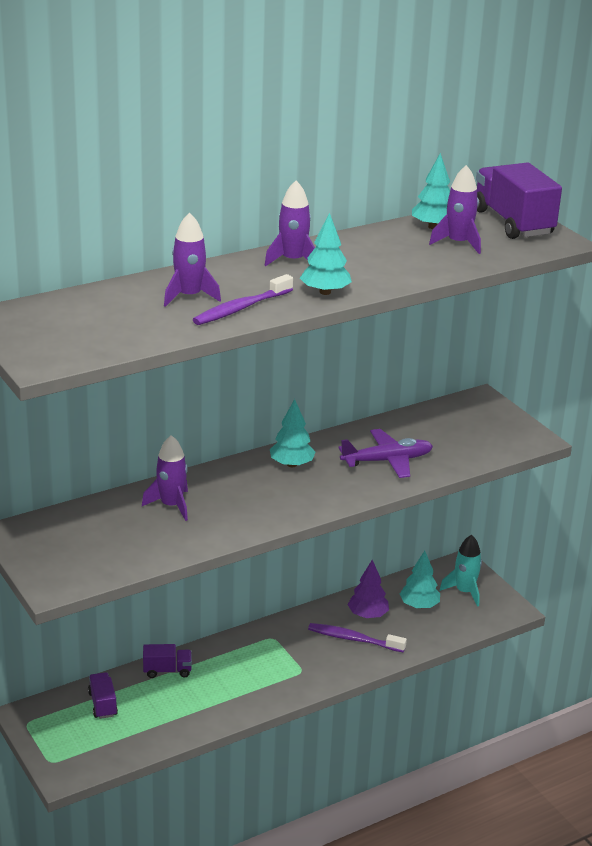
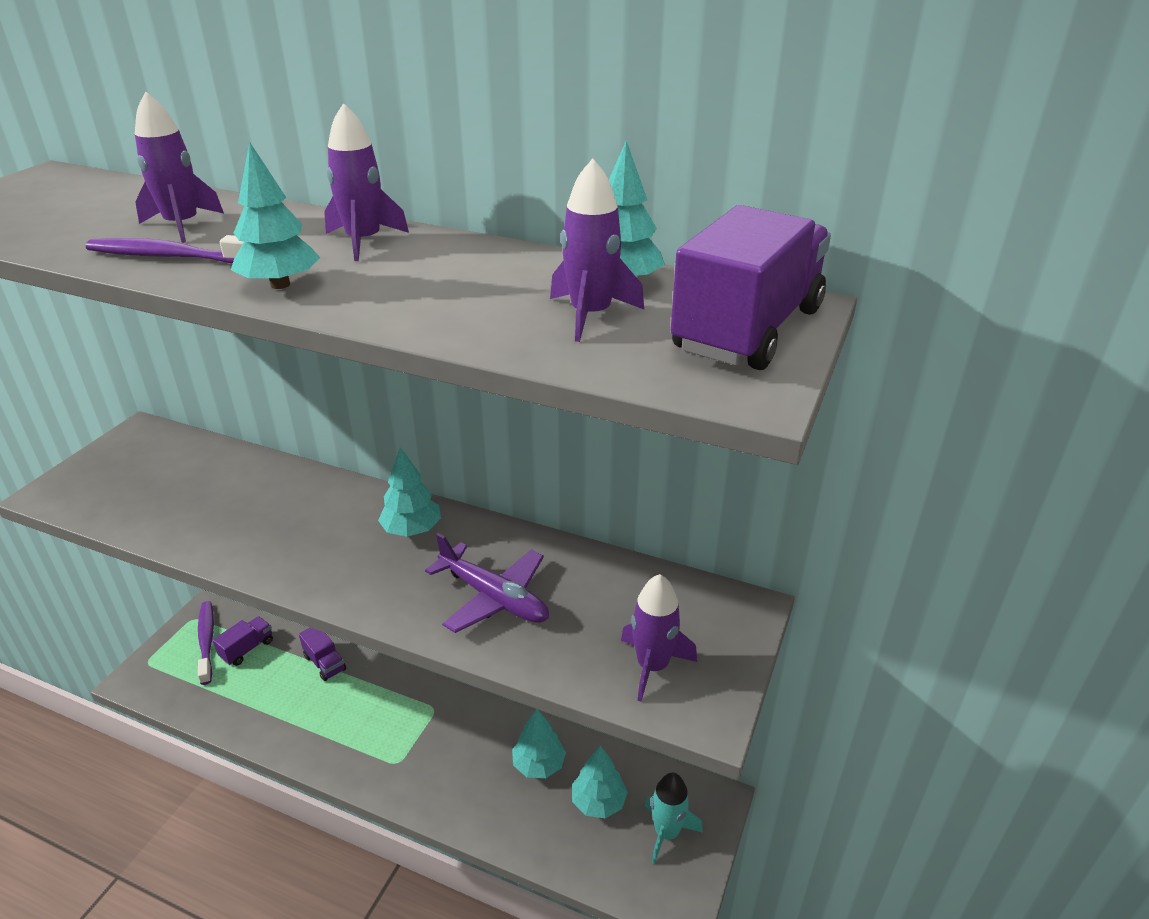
camera: 55 degrees right, 5 degrees up
(171, 505) = (254, 492): purple rocket -> purple rocket (652, 666)
(353, 639) = (486, 776): purple toothbrush -> purple toothbrush (207, 641)
(368, 615) = (539, 764): purple tree -> turquoise tree

